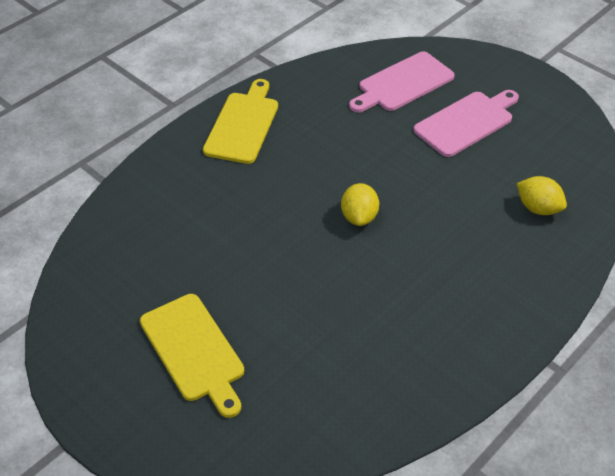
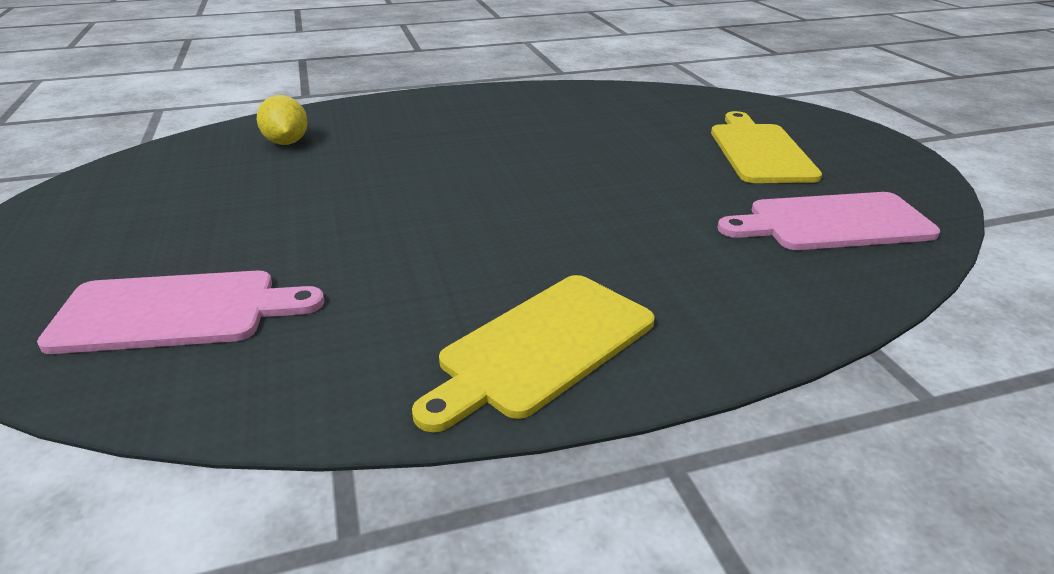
camera: 150 degrees left, 15 degrees down
(359, 217) = (484, 186): yellow lemon -> none
(466, 122) = (198, 228): pink cutting board -> pink cutting board (832, 223)

